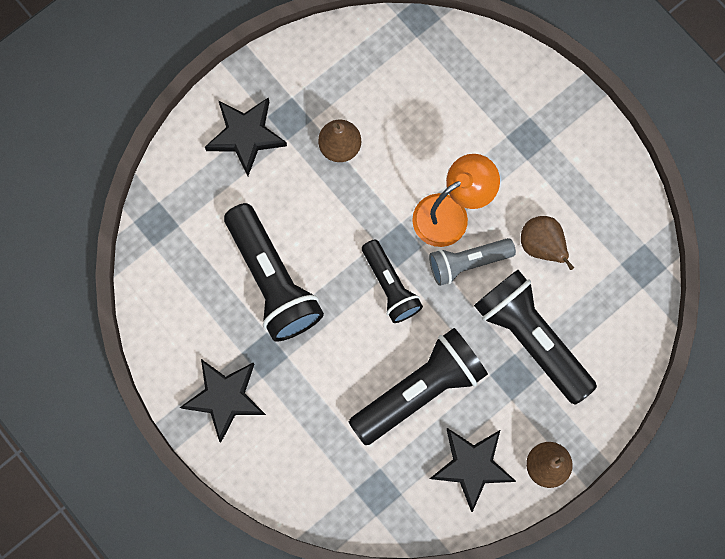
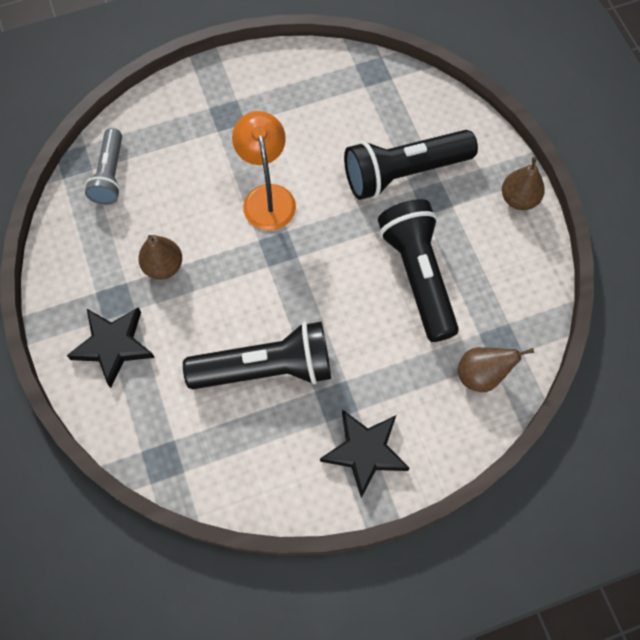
camera: 70 degrees left, 10 degrees down
(390, 286) = (313, 268): black flashlight -> none
(467, 262) = (317, 199): grey flashlight -> grey flashlight (110, 175)
(472, 466) = (501, 257): black star -> none
(541, 246) = (326, 137): brown pear -> brown pear (481, 375)

